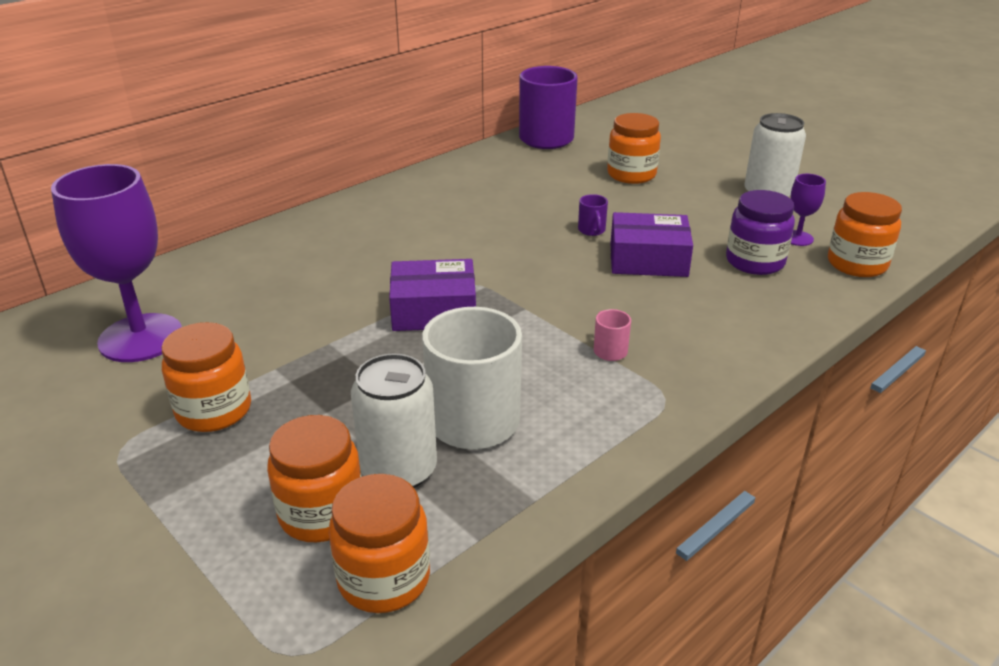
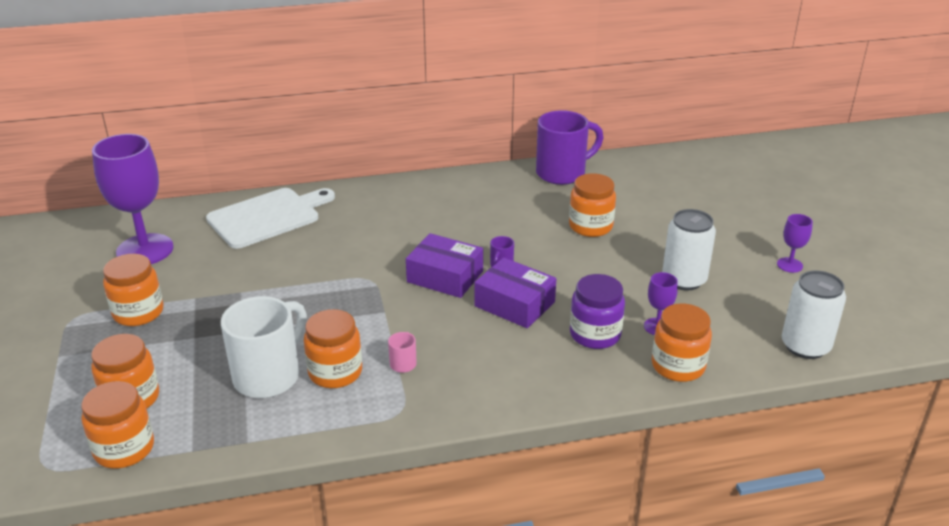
camera: 30 degrees right, 0 degrees up
(271, 257) = (267, 217): none -> white cutting board
(399, 470) = (194, 390): white can -> white can (805, 346)
(434, 310) = (325, 292): purple box -> purple box (445, 277)
(547, 386) = (335, 372): none -> orange jar
(832, 160) = (789, 265): none -> purple goblet

